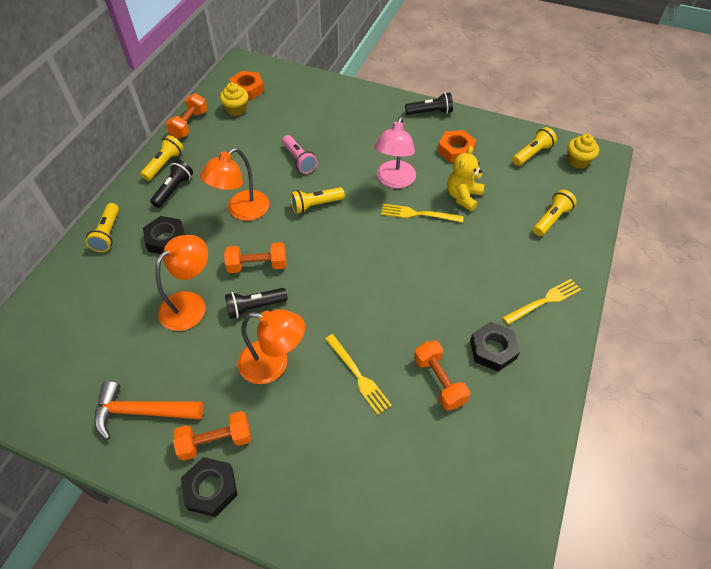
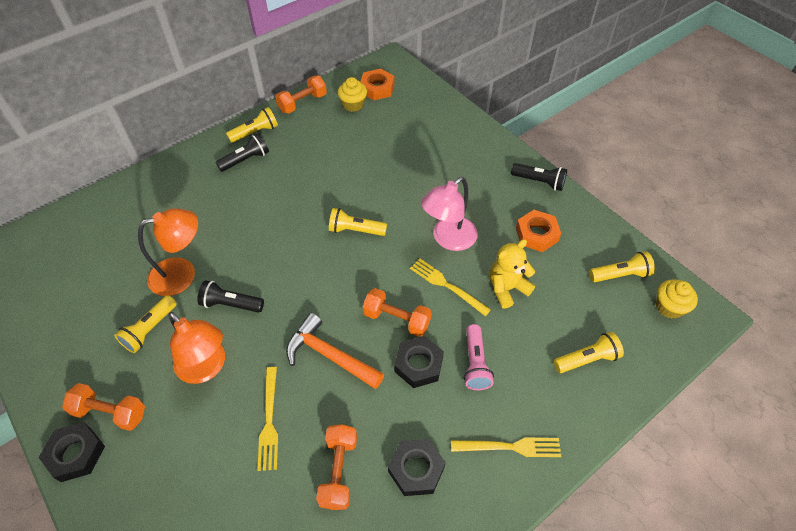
camera: 30 degrees right, 0 degrees up
(108, 234) = (166, 177): yellow flashlight -> yellow flashlight (150, 329)
(141, 412) = (77, 352): orange hammer -> orange hammer (329, 355)
(166, 239) = (206, 203): black nut -> black nut (418, 365)
(241, 211) = (286, 206): orange lamp -> none
(257, 265) = (262, 265): orange dumbbell -> orange dumbbell (397, 319)
(299, 160) = (373, 178): pink flashlight -> pink flashlight (475, 363)

